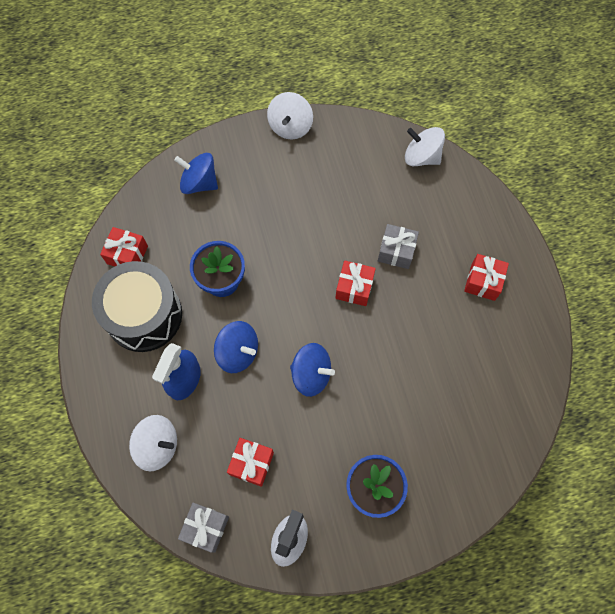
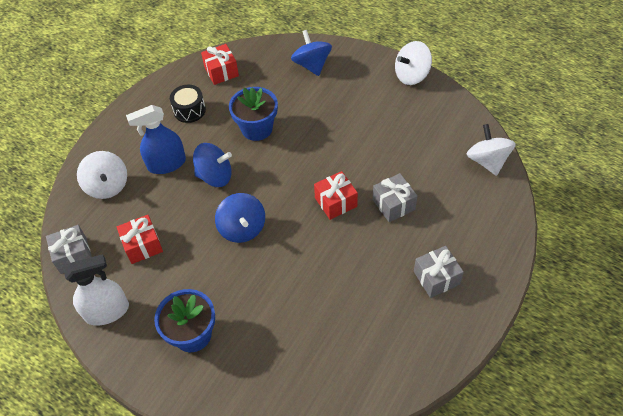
camera: 50 degrees right, 15 degrees down
(144, 315) = (189, 110): black drum -> black drum, size x0.49
(238, 352) = (215, 176): blue spinning top -> blue spinning top turned 75 degrees counterclockwise
(483, 282) = (436, 278): red gift -> grey gift

